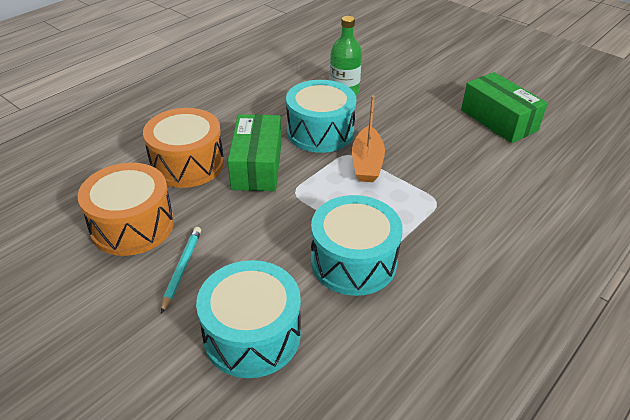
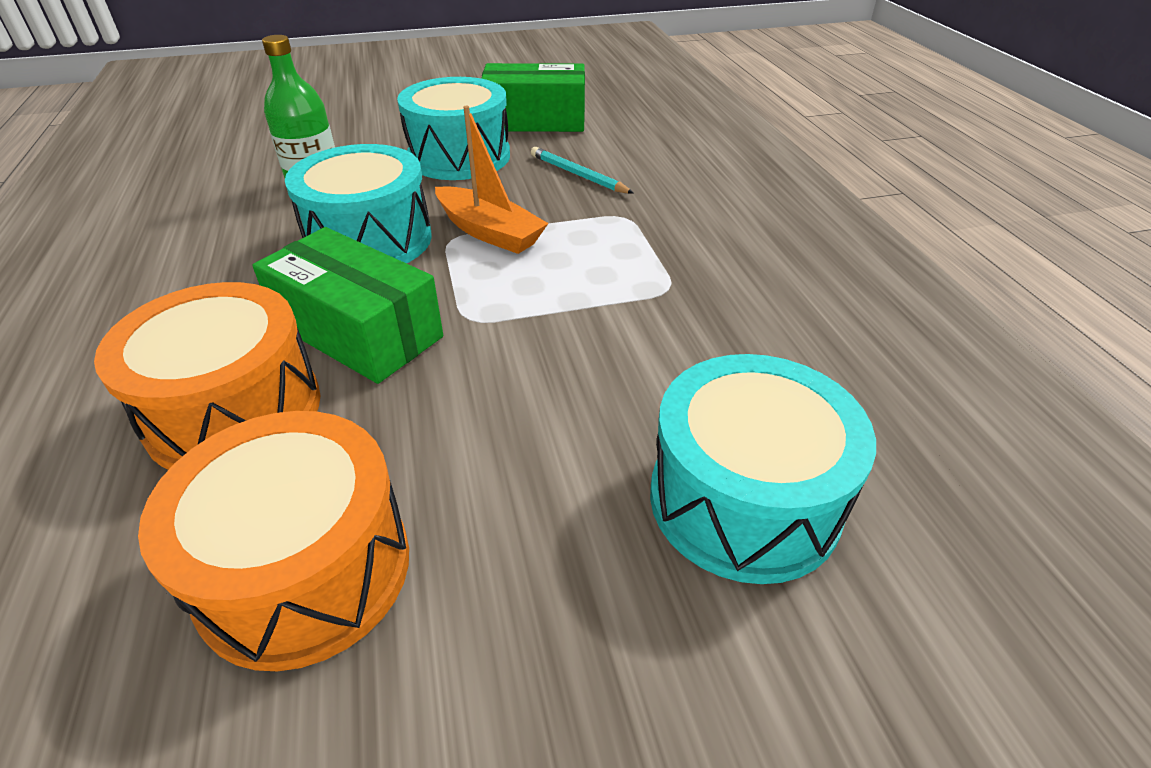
camera: 55 degrees left, 0 degrees up
(182, 268) = (509, 534): turquoise pencil -> turquoise pencil (578, 175)
(353, 261) = (671, 327): turquoise drum -> turquoise drum (459, 157)

